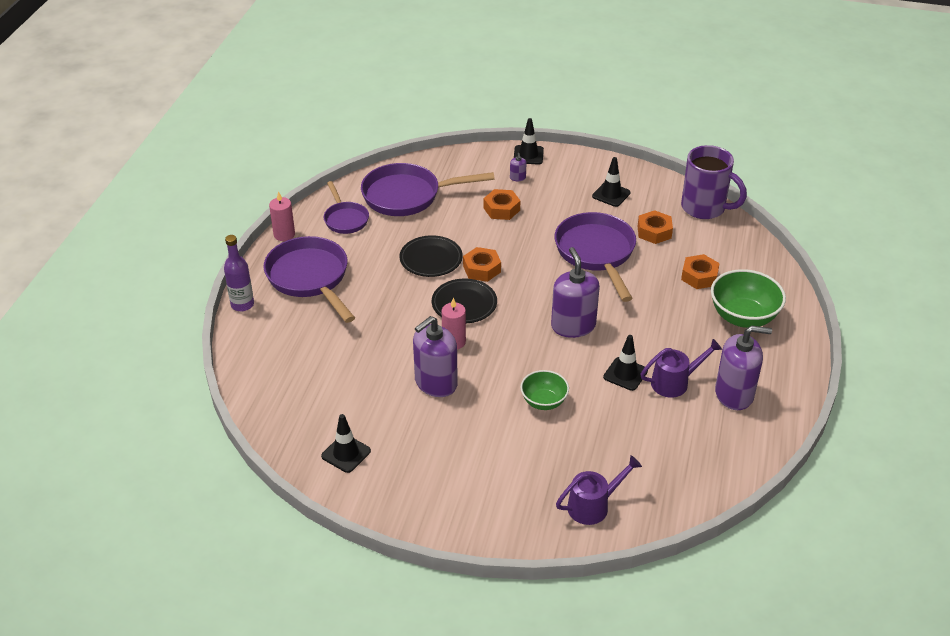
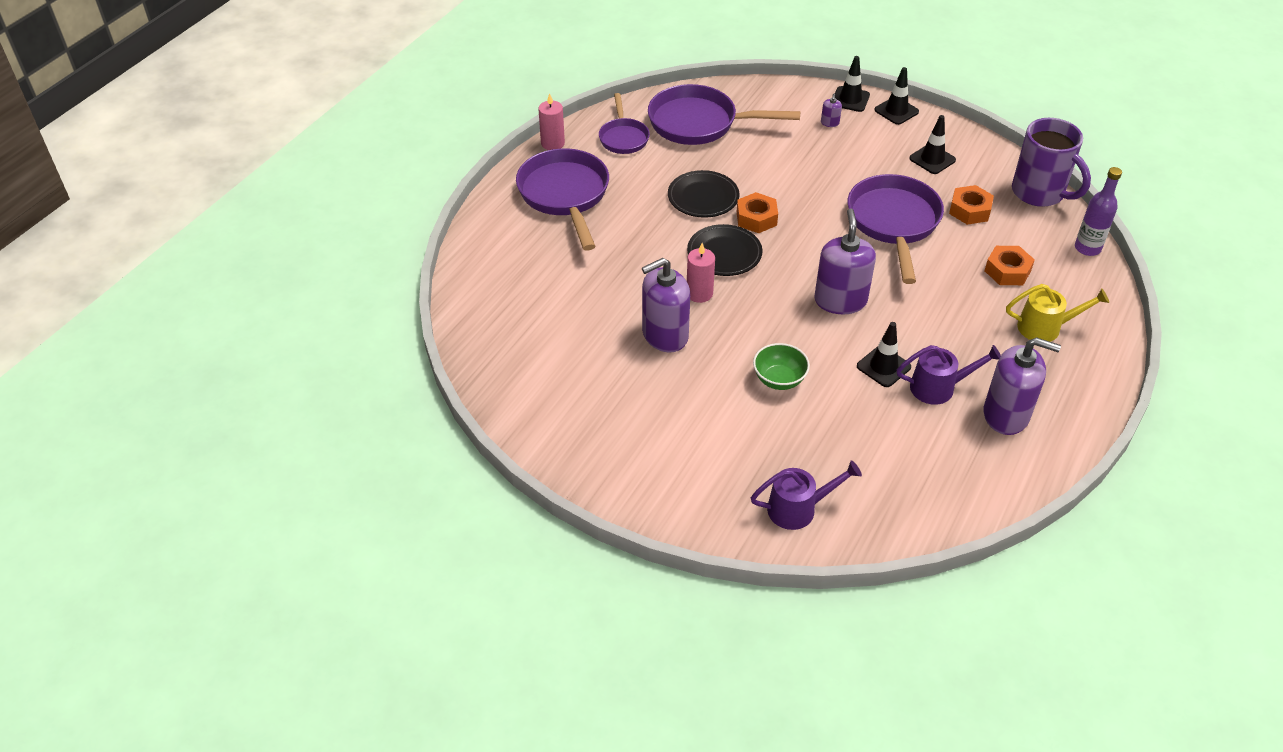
camera: 15 degrees right, 5 degrees up
(242, 304) = (485, 211): purple bottle -> purple bottle (1087, 248)
(346, 453) = (542, 393): black traffic cone -> black traffic cone (896, 111)
(501, 209) = (800, 155): orange nut -> none
(743, 317) = (1045, 327): green bowl -> yellow watering can

